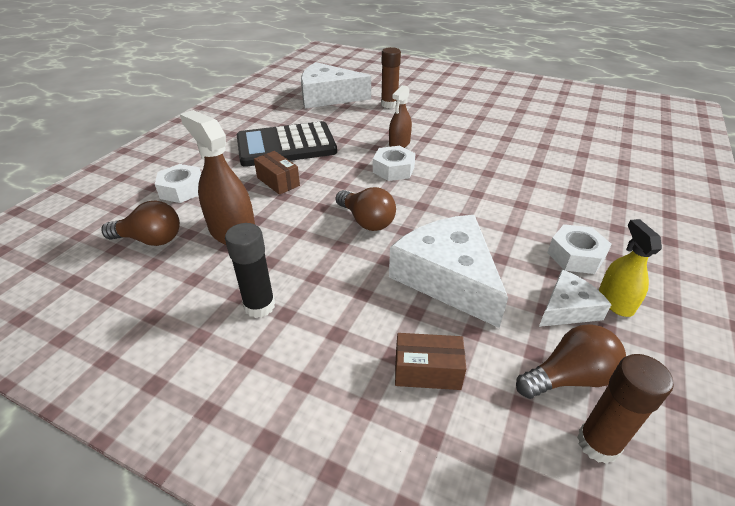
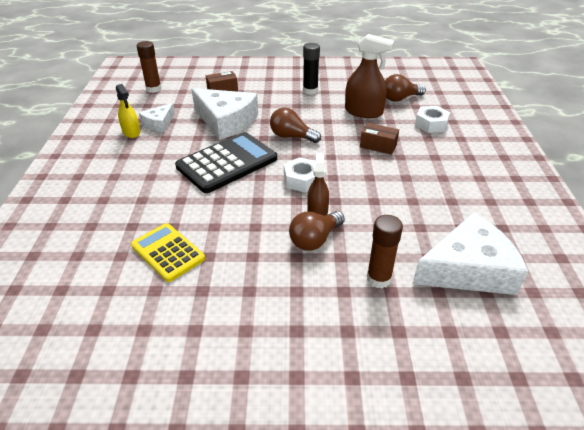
camera: 155 degrees right, 0 degrees up
(286, 145) = (415, 178): black calculator -> black calculator (227, 163)
(540, 147) = (168, 252): none -> yellow calculator
(568, 377) = (162, 101): brown light bulb -> brown light bulb (315, 239)
(575, 256) = (149, 149): white nut -> none

